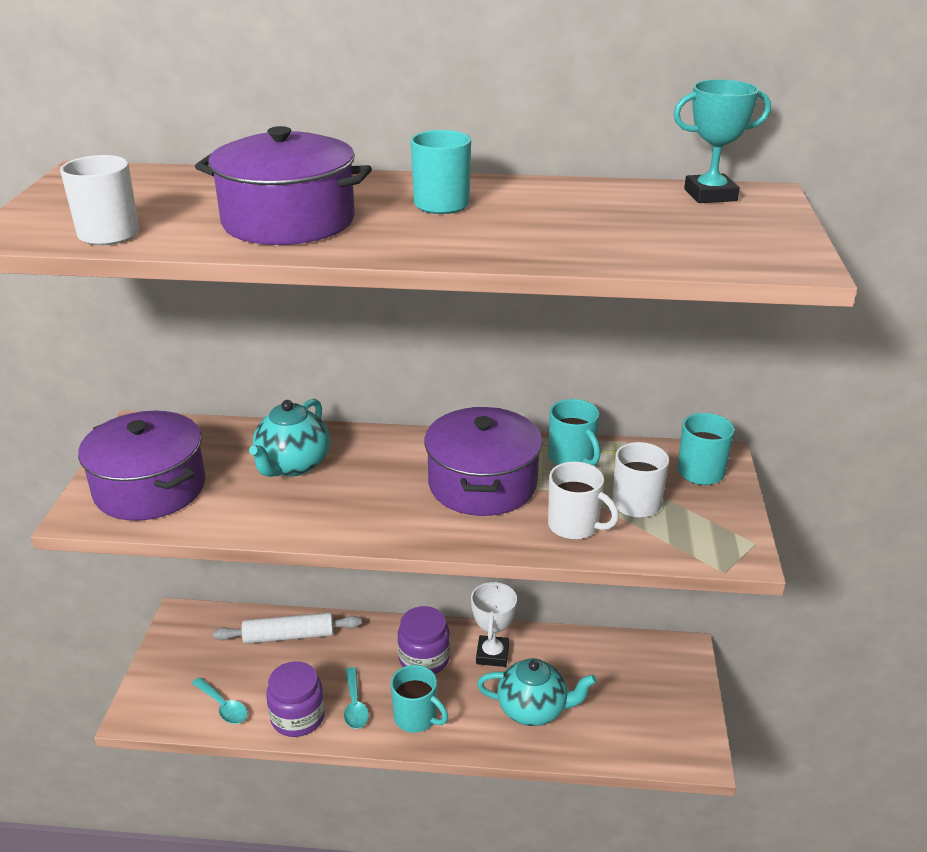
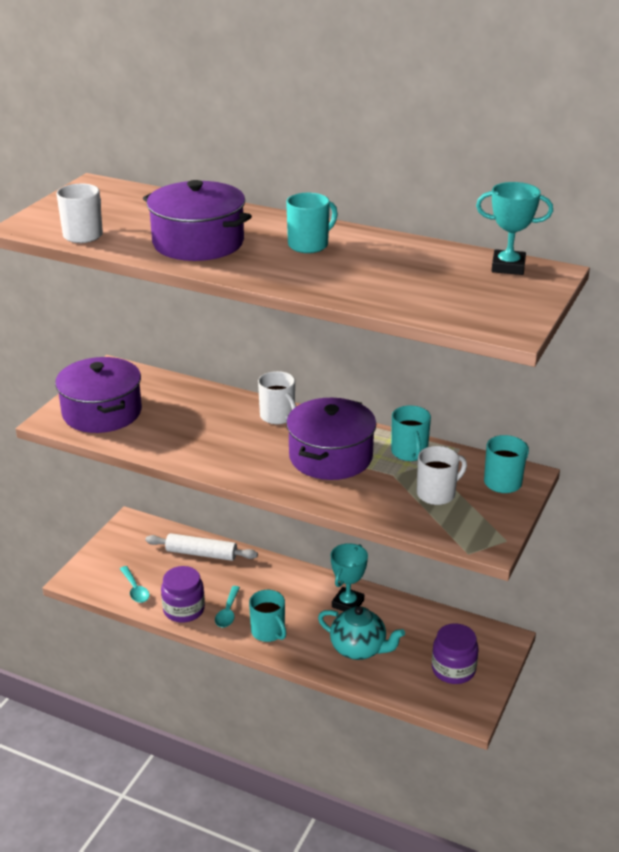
camera: 20 degrees right, 0 degrees up
(293, 465) = (204, 416): turquoise teapot -> none
(424, 659) = (294, 594): purple jar -> purple jar (453, 669)
(492, 654) = (348, 604): white trophy -> turquoise trophy
(574, 526) = (379, 499): white mug -> white mug (278, 416)

